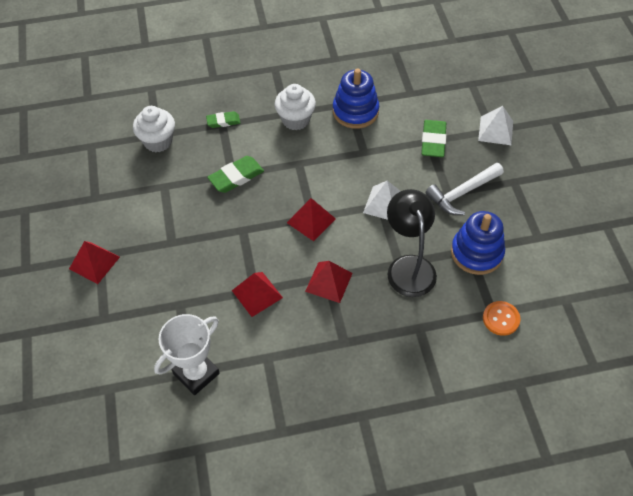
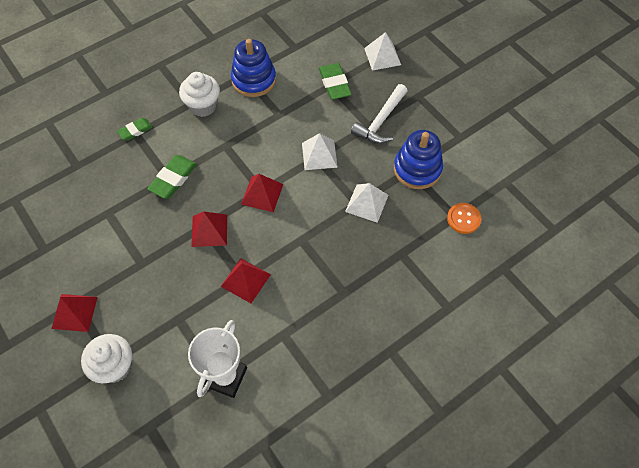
camera: 25 degrees left, 5 degrees up
(158, 141) = (80, 172): white cupcake -> white cupcake (115, 366)
(328, 282) = (304, 244): red pyramid -> red pyramid (209, 230)
(408, 266) = (366, 203): black lamp -> white pyramid

